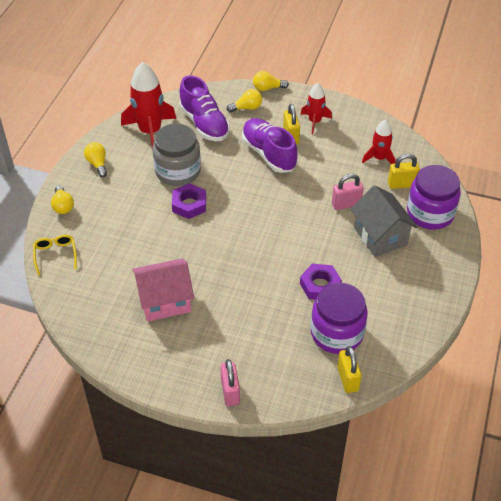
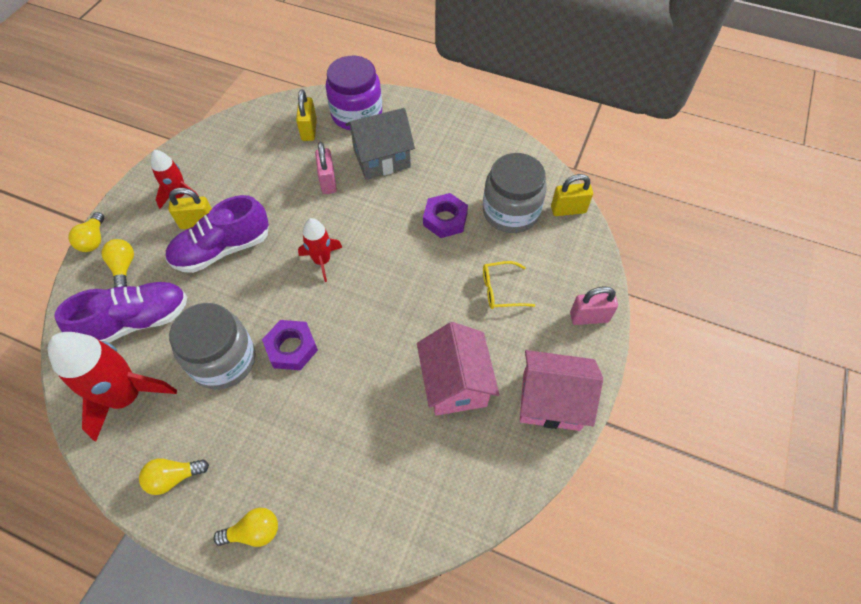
camera: 85 degrees left, 10 degrees up
(55, 255) = (355, 539): yellow glasses -> yellow glasses (501, 290)
(152, 363) = (551, 401): none -> pink house
(337, 333) = (510, 212): purple jar -> grey jar
(379, 158) = (263, 143): red rocket -> red rocket (322, 261)

